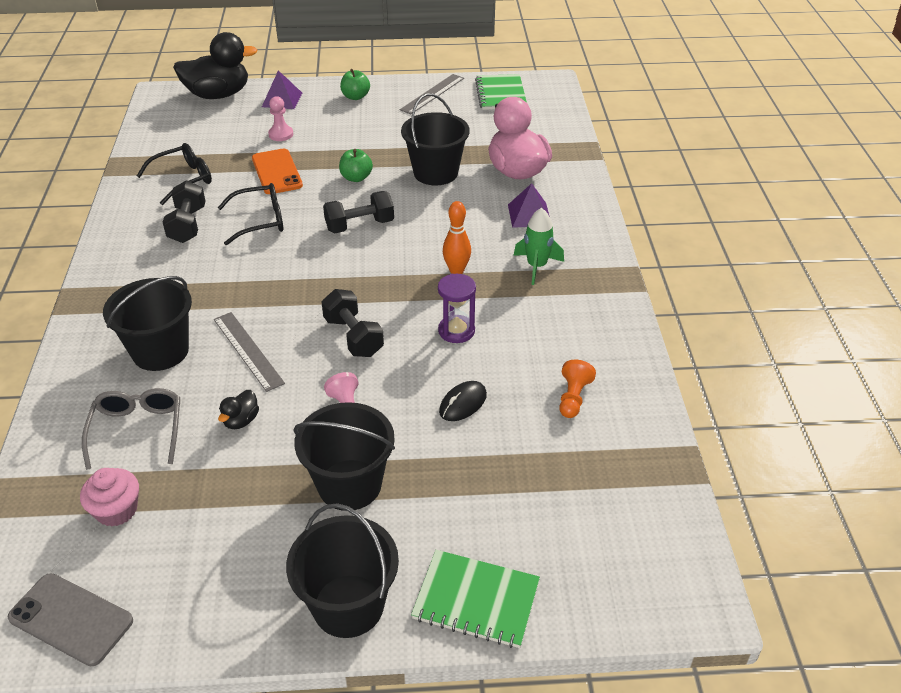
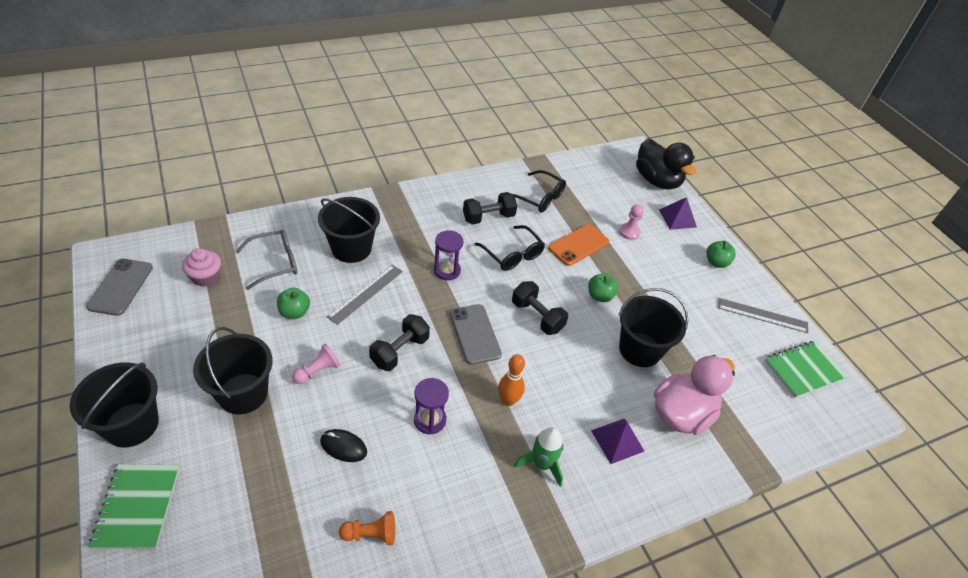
camera: 65 degrees right, 5 degrees up
(241, 421) = (294, 312): black duck -> green apple
(253, 276) = (447, 270): none -> purple hourglass
(359, 275) = (475, 334): none -> grey phone

